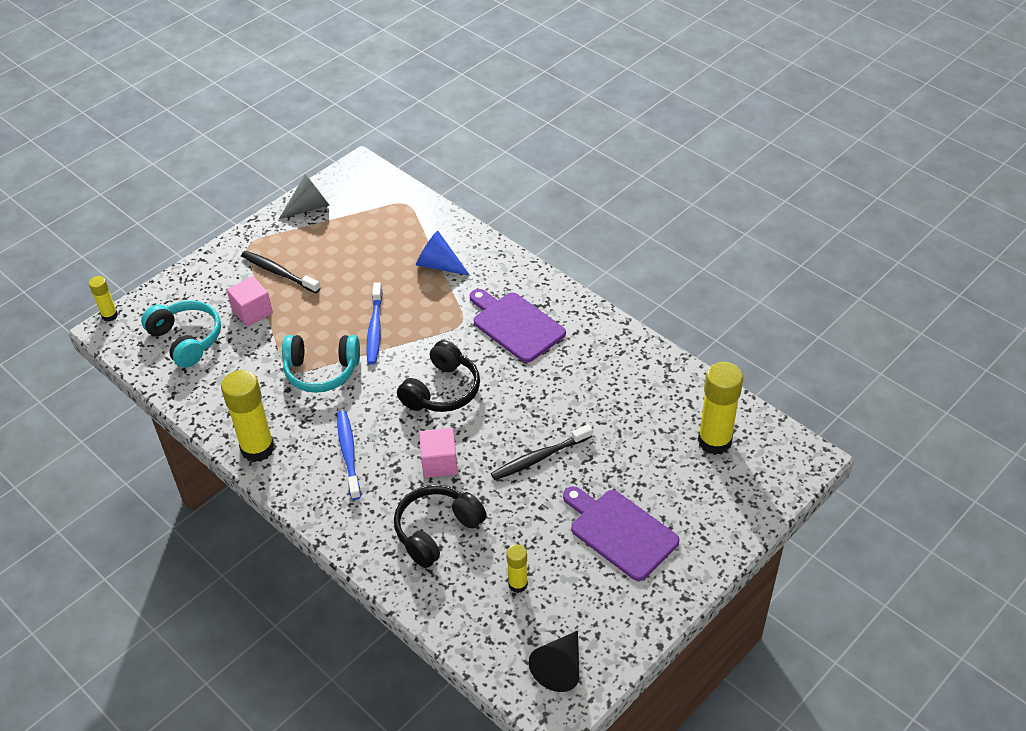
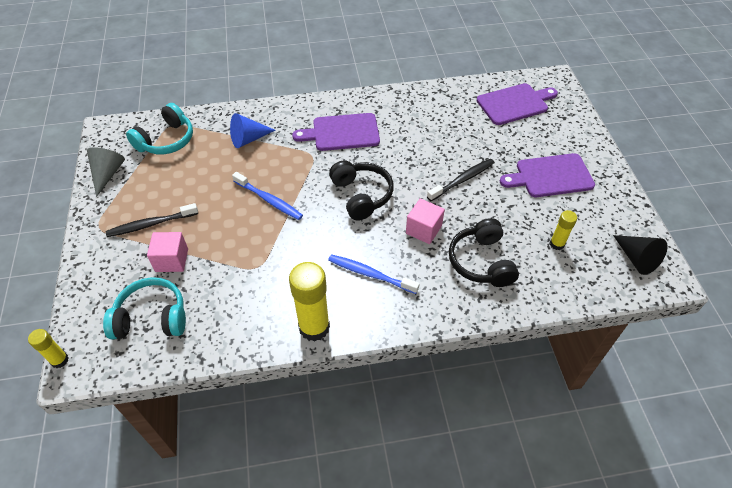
camera: 55 degrees left, 5 degrees up
(321, 371) = (277, 249): turquoise headphones -> turquoise headphones (166, 140)
(539, 458) = (462, 180): black toothbrush -> black toothbrush turned 135 degrees counterclockwise
(714, 441) = (514, 103): yellow glue stick -> purple cutting board

